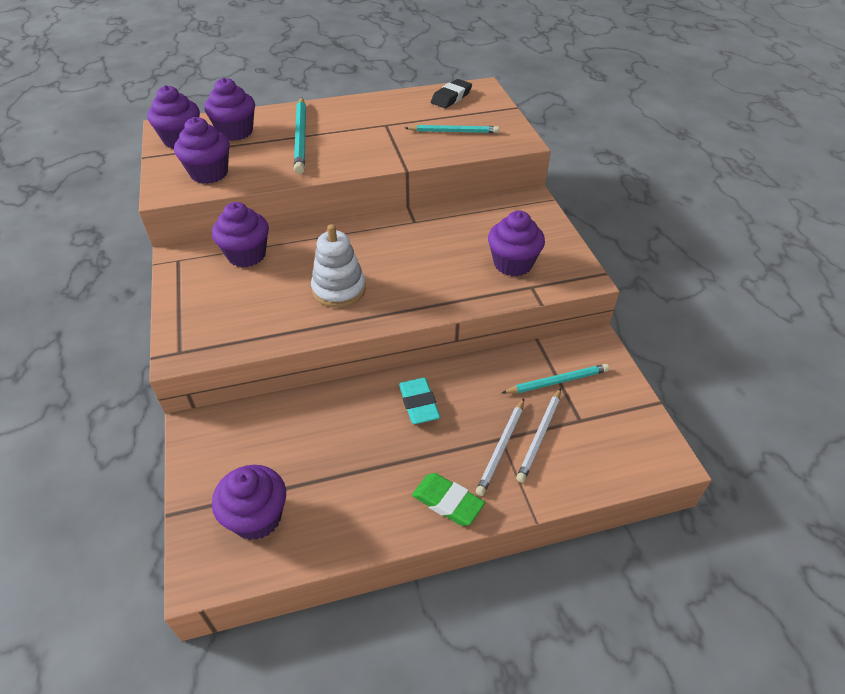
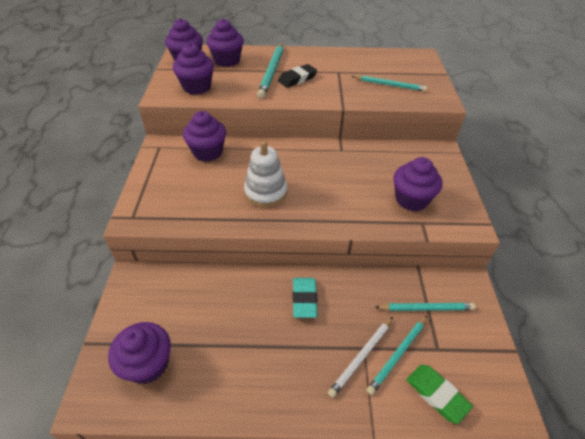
camera: 15 degrees right, 0 degrees up
(447, 502) = (301, 394): green eraser -> green eraser (436, 394)
(451, 97) = (396, 59): black eraser -> black eraser (297, 79)
(540, 436) = (398, 355): white pencil -> turquoise pencil

